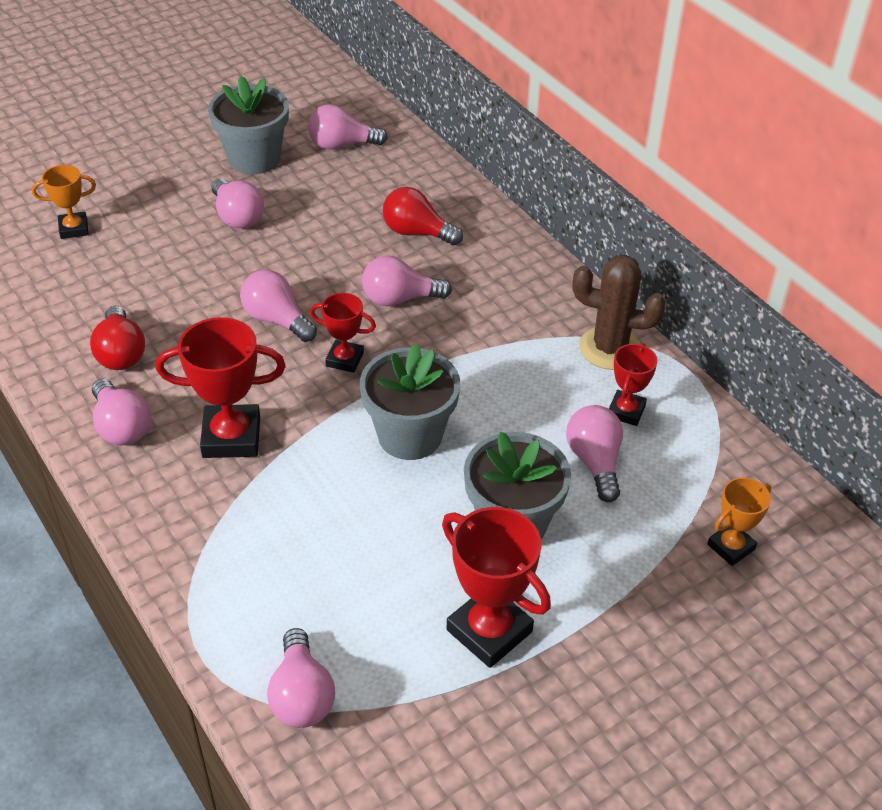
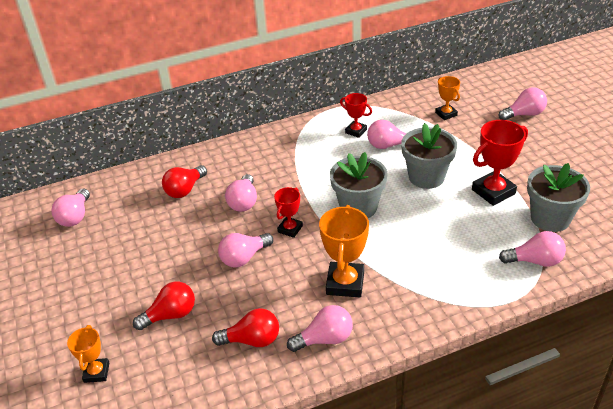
camera: 75 degrees left, 5 degrees down
(165, 270) = (170, 315): none -> red light bulb
(231, 437) = (345, 283): red trophy -> orange trophy
(237, 217) = (128, 273): pink light bulb -> pink light bulb (524, 114)
(254, 158) = (65, 262): grey flower pot -> grey flower pot (550, 218)
(610, 348) = (309, 130): brown cactus -> none

